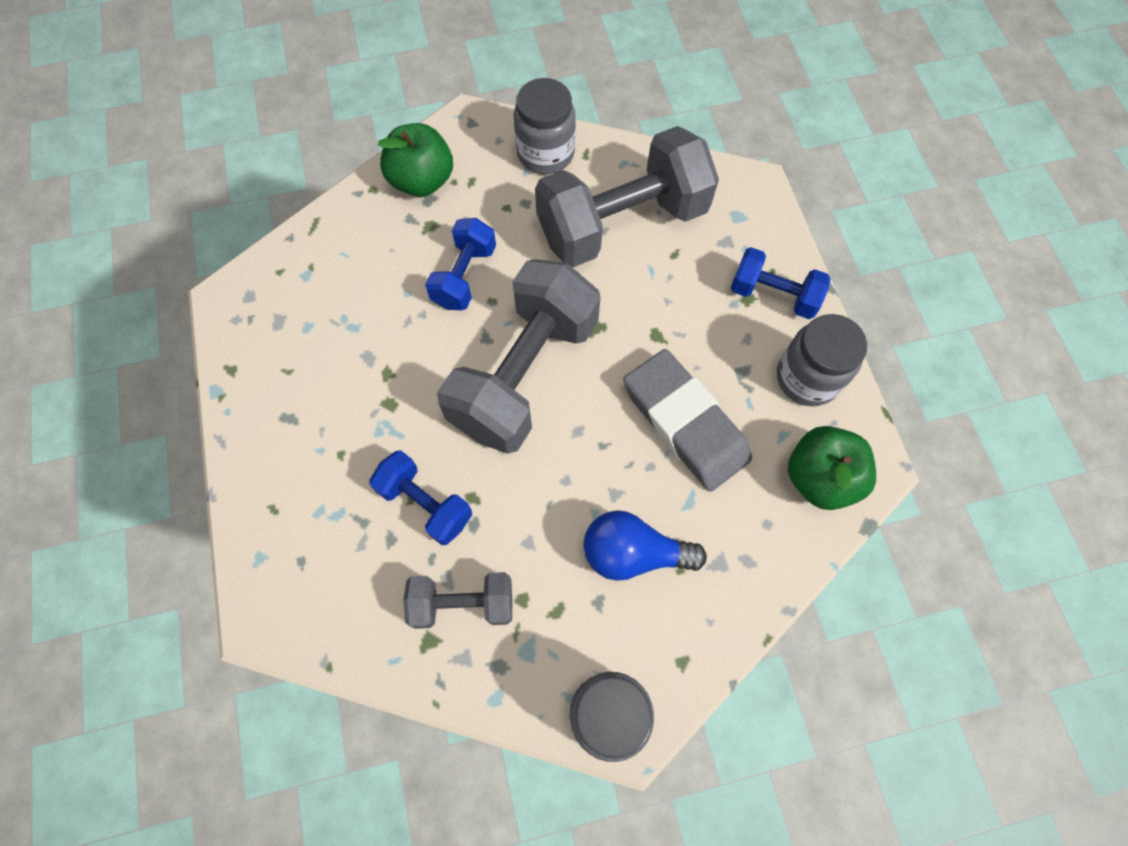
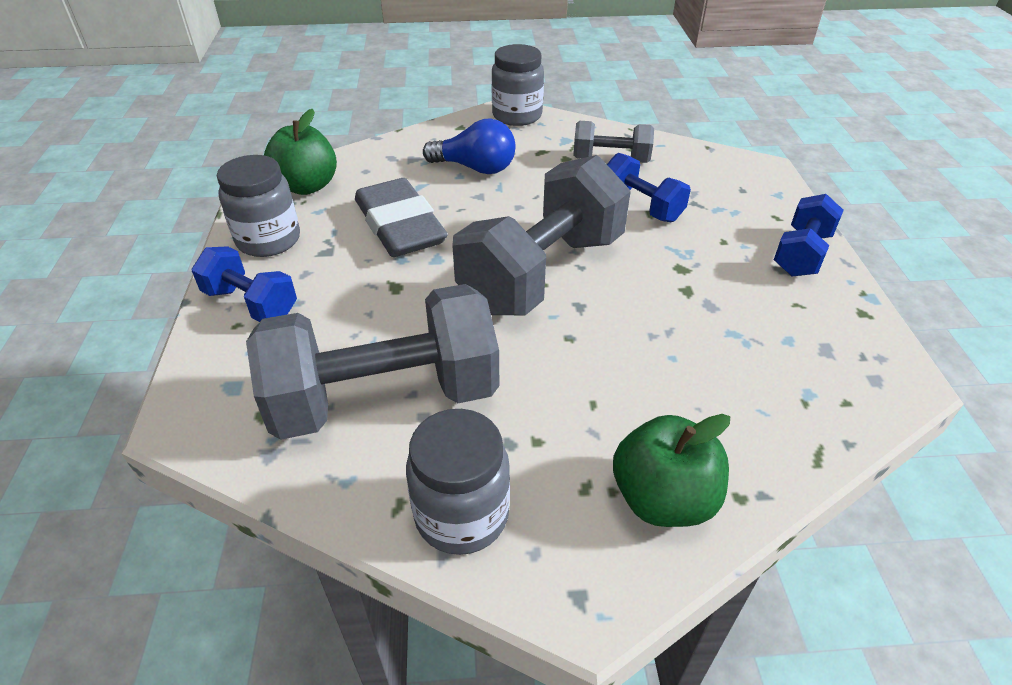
camera: 170 degrees left, 25 degrees down
(464, 276) = (601, 365): blue dumbbell -> blue dumbbell (801, 254)

